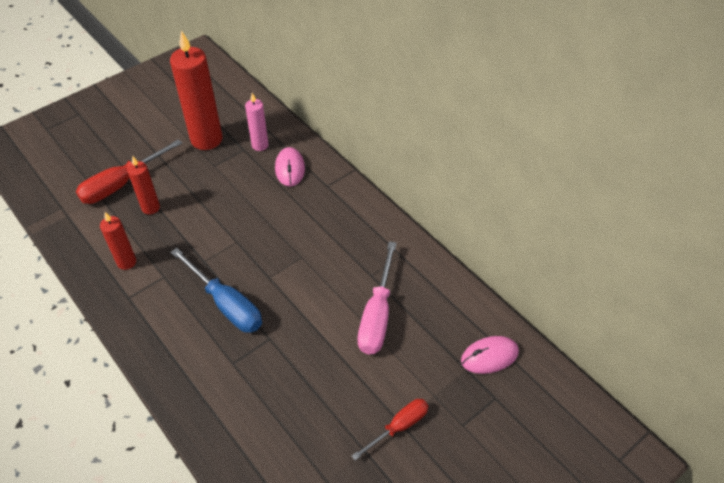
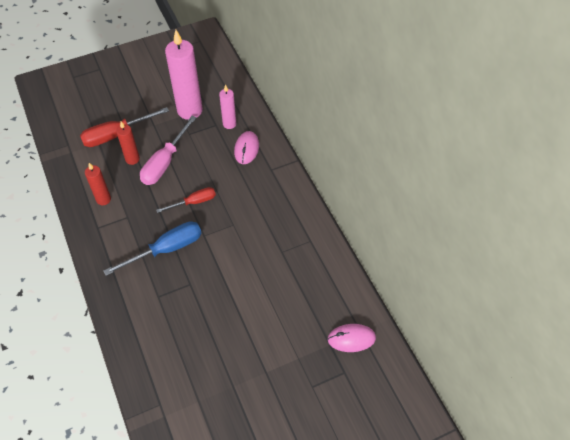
camera: 15 degrees right, 5 degrees up
(206, 139) = (190, 110): red candle -> pink candle
(226, 304) = (166, 249): blue screwdriver -> blue screwdriver turned 90 degrees counterclockwise
(377, 315) = (276, 285): pink screwdriver -> pink screwdriver (165, 162)
(398, 427) = (264, 375): red screwdriver -> red screwdriver (194, 202)

